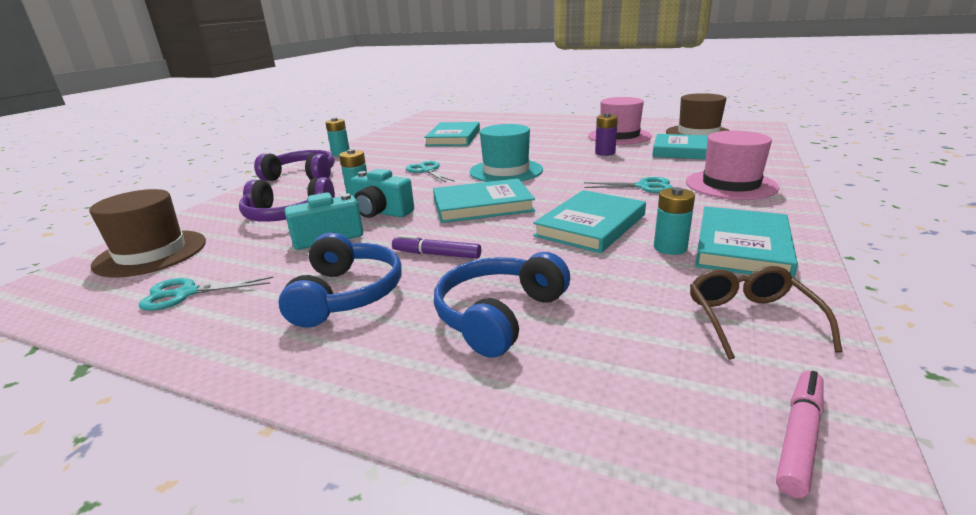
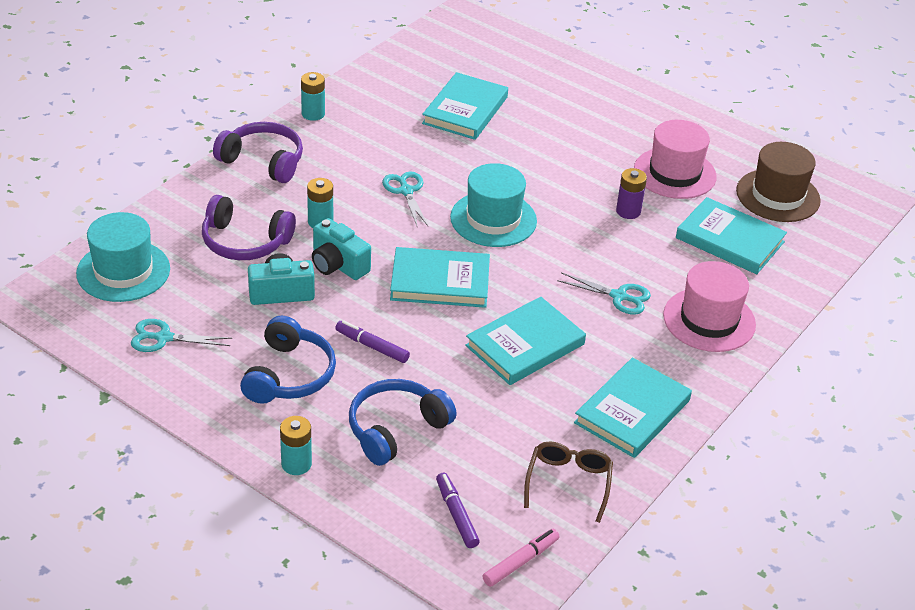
camera: 10 degrees right, 15 degrees up
(151, 253) = (123, 271): brown hat -> turquoise hat
(644, 393) = (456, 514): none -> purple marker
(670, 248) = (572, 395): turquoise battery -> turquoise battery (296, 464)

